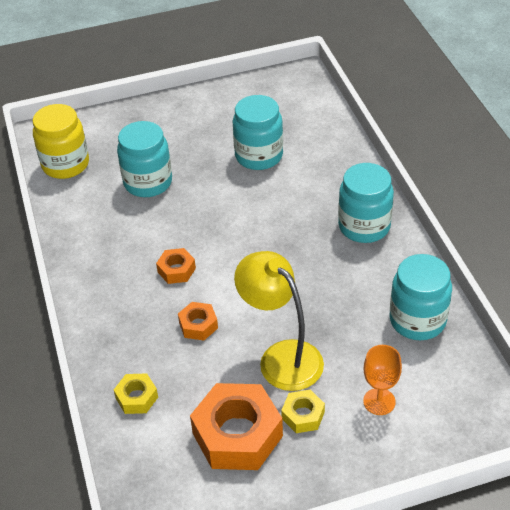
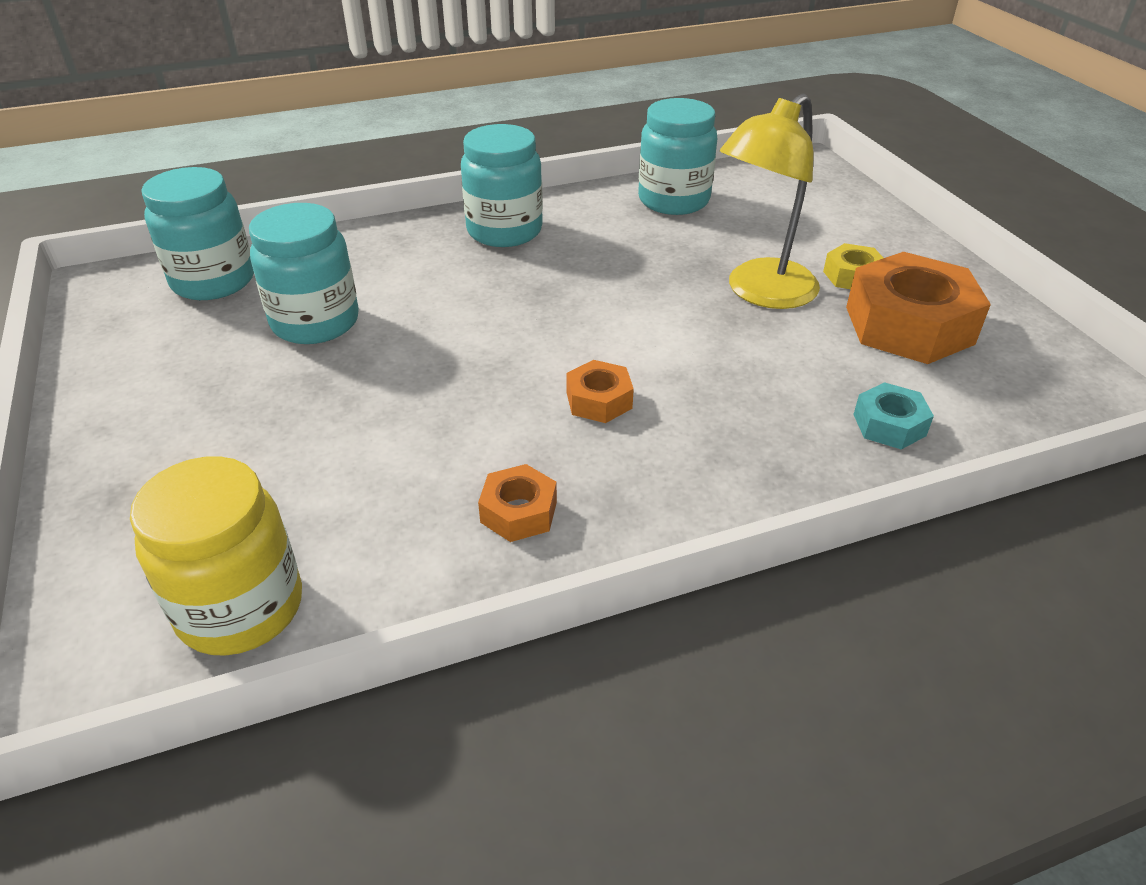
camera: 95 degrees left, 5 degrees down
(137, 397) = (889, 425): yellow nut -> turquoise nut
(148, 182) = (350, 455): turquoise jar -> turquoise jar (213, 281)
(198, 325) = (720, 369): orange nut -> orange nut (518, 512)
(379, 401) = (808, 226): orange goblet -> none

